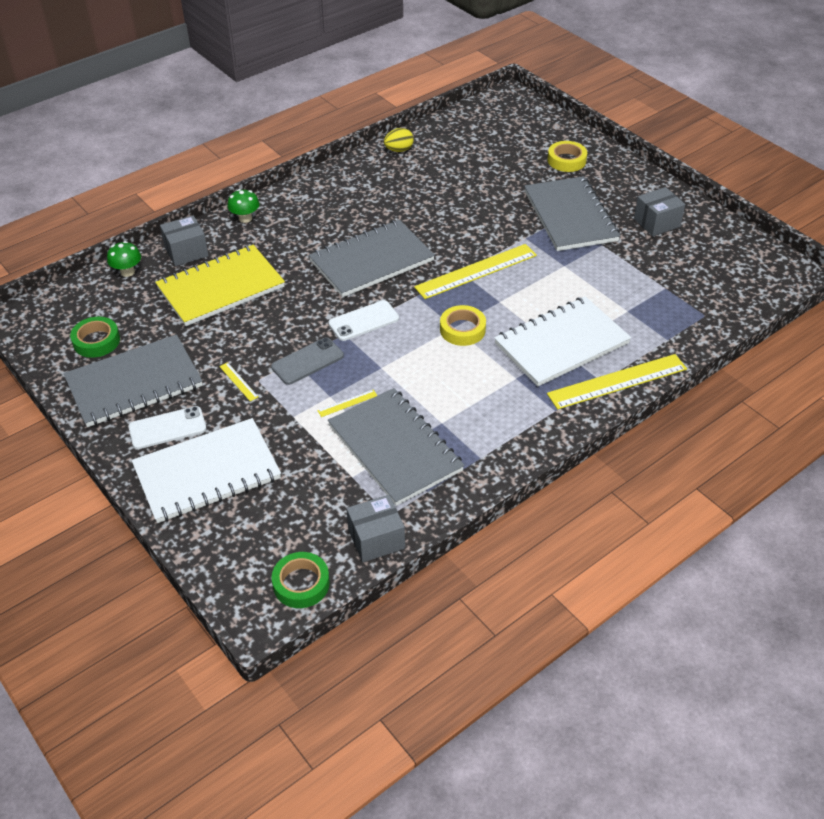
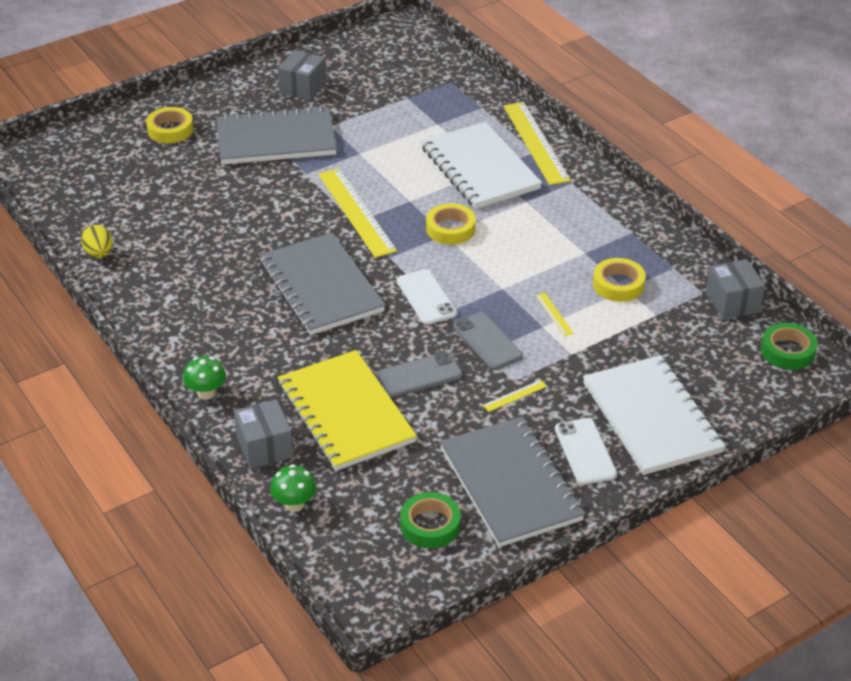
camera: 85 degrees left, 5 degrees down
(264, 324) = (419, 375): none -> grey phone
(395, 448) = (618, 285): grey notebook -> yellow tape
(656, 223) = (303, 87): grey box -> grey box turned 45 degrees clockwise

